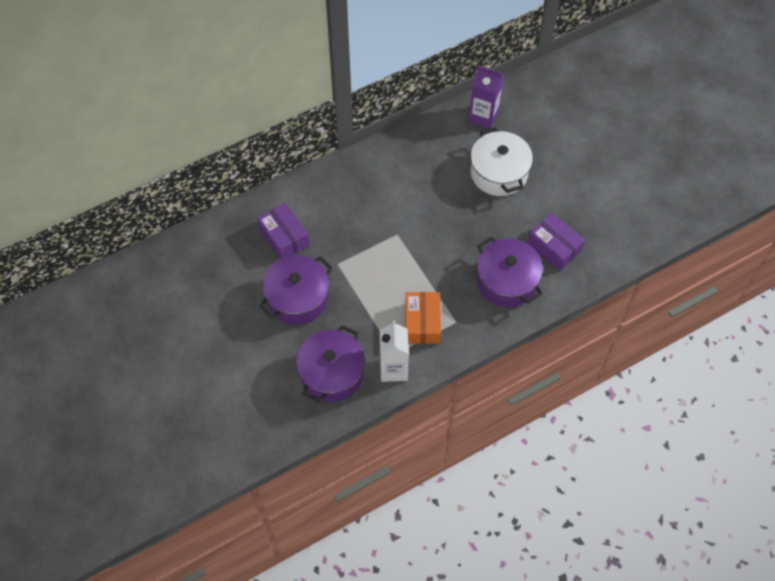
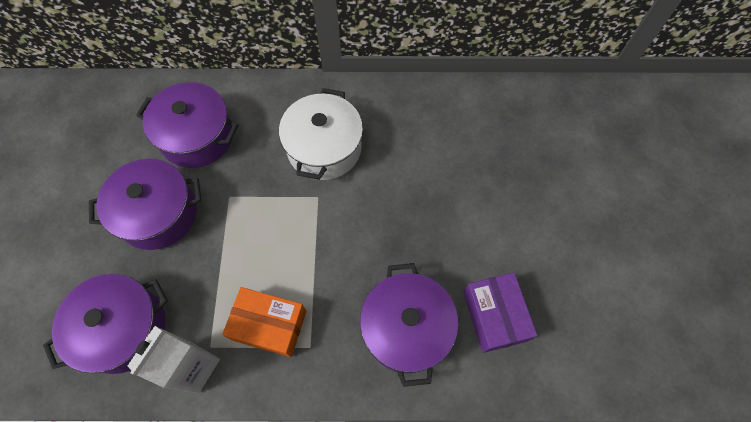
camera: 30 degrees right, 5 degrees up
(284, 237) = (197, 137): purple box -> purple pot
(422, 323) = (269, 325): orange box -> orange box turned 75 degrees clockwise
(483, 117) = (505, 109): purple carton -> none
(499, 173) = (483, 184): white pot -> white pot (324, 148)

